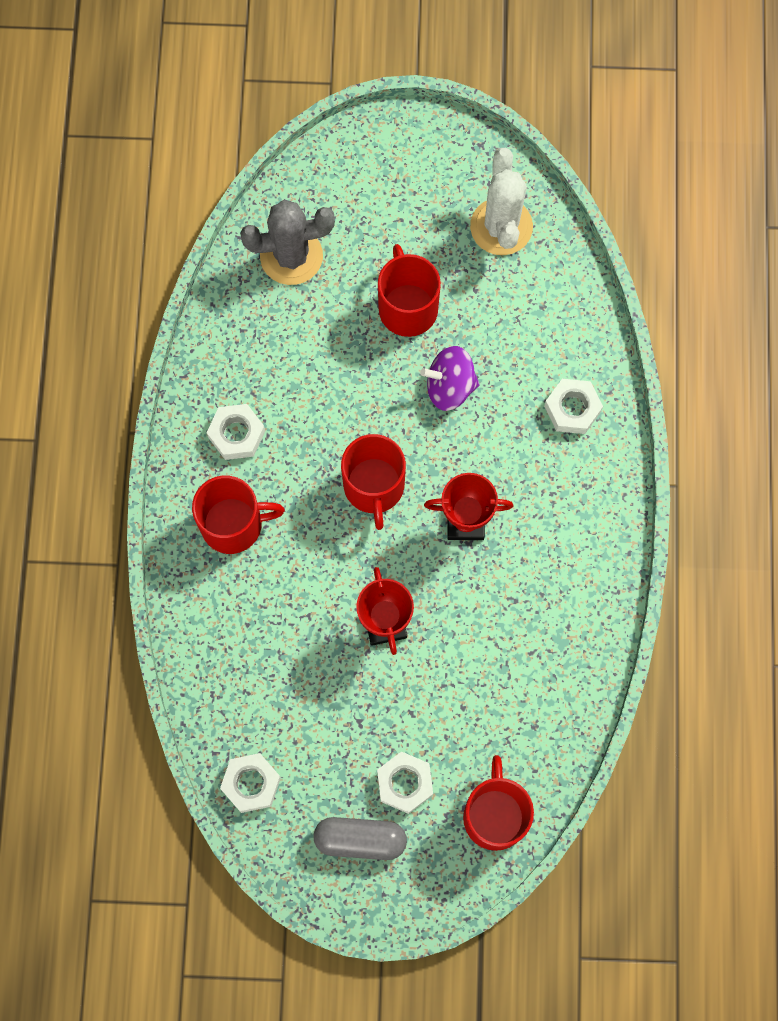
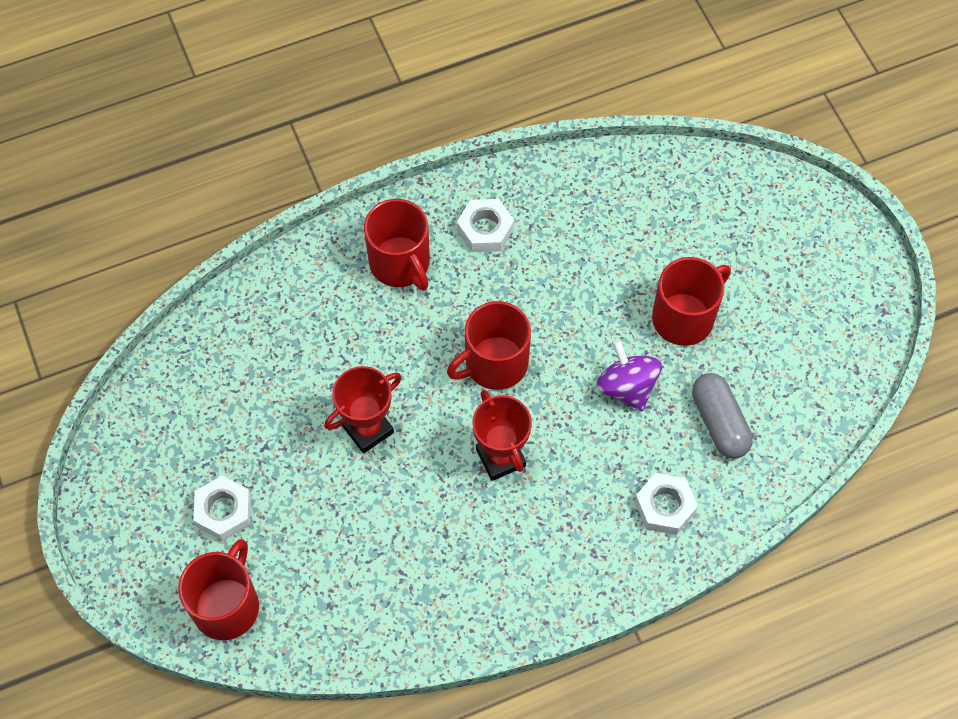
camera: 65 degrees right, 10 degrees down
(251, 784) = (168, 381): white nut -> none
(291, 256) = (677, 200): grey cactus -> none
(360, 839) = (154, 495): grey capsule -> grey capsule (719, 422)
(495, 815) = (227, 605): red mug -> red mug turned 45 degrees counterclockwise
(501, 227) = (812, 364): white cactus -> none

